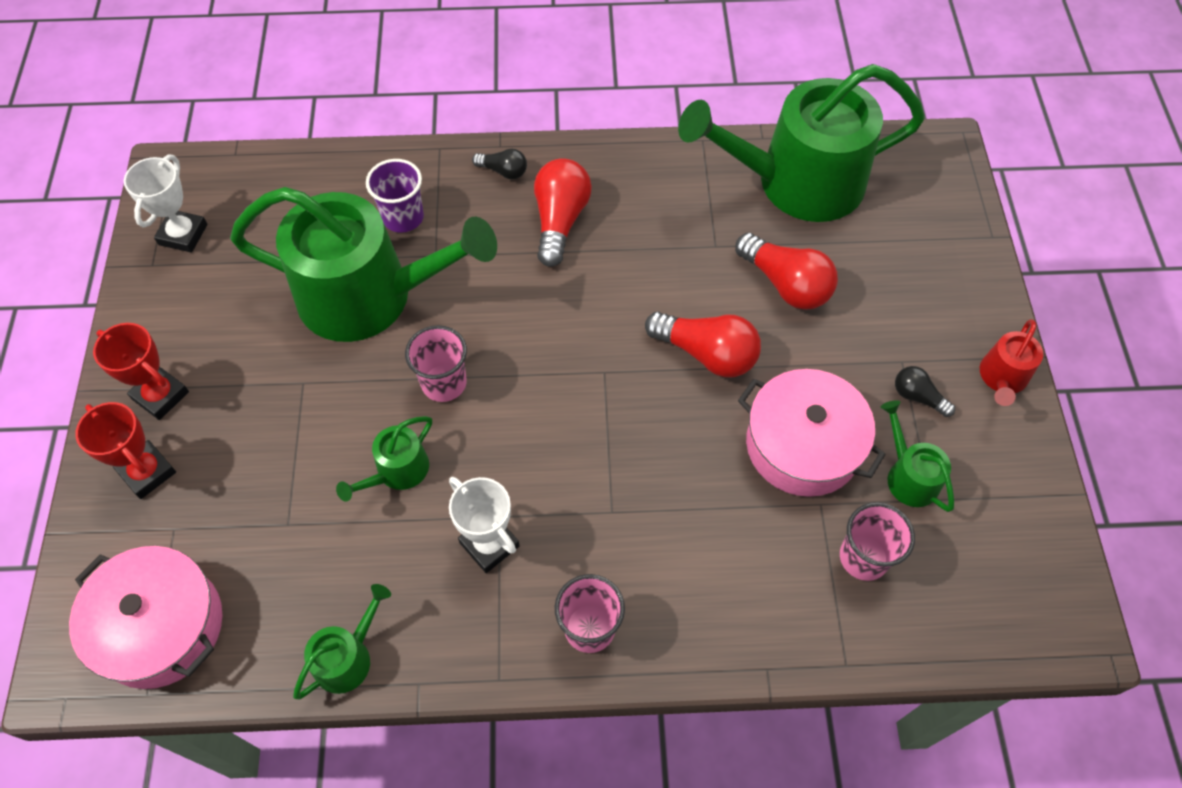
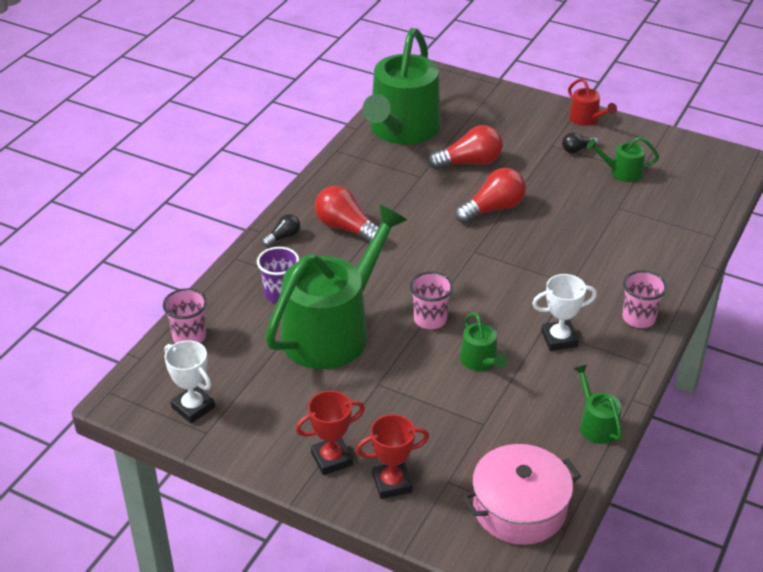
camera: 60 degrees left, 20 degrees down
(802, 445) = (578, 199): pink pot -> none
(863, 557) = (659, 206): pink cup -> pink cup (189, 337)

